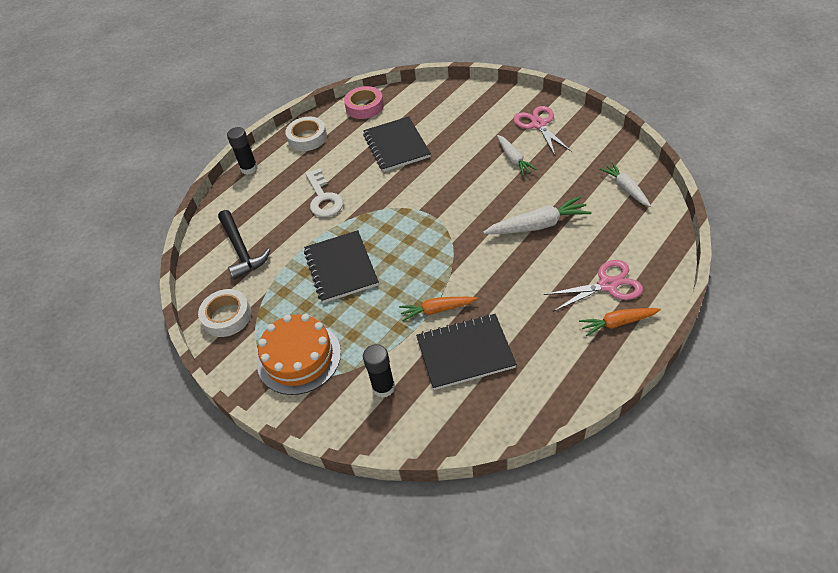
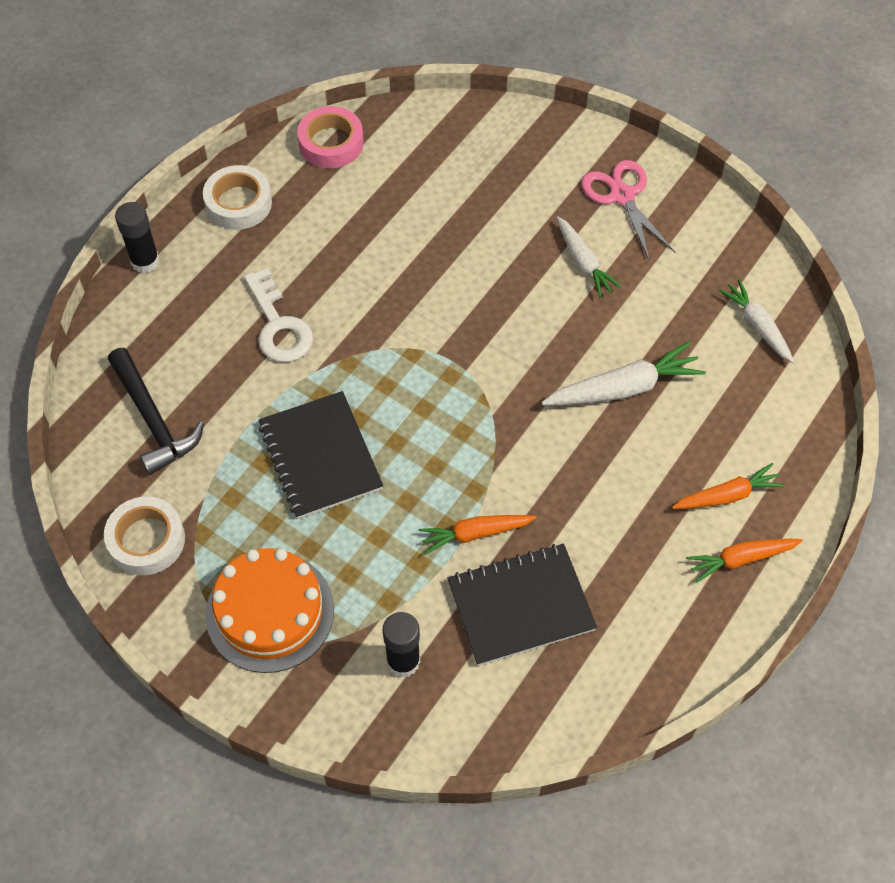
camera: 10 degrees left, 10 degrees up
(396, 146) = (391, 227): black notebook -> none
(607, 285) = (727, 495): pink scissors -> orange carrot

